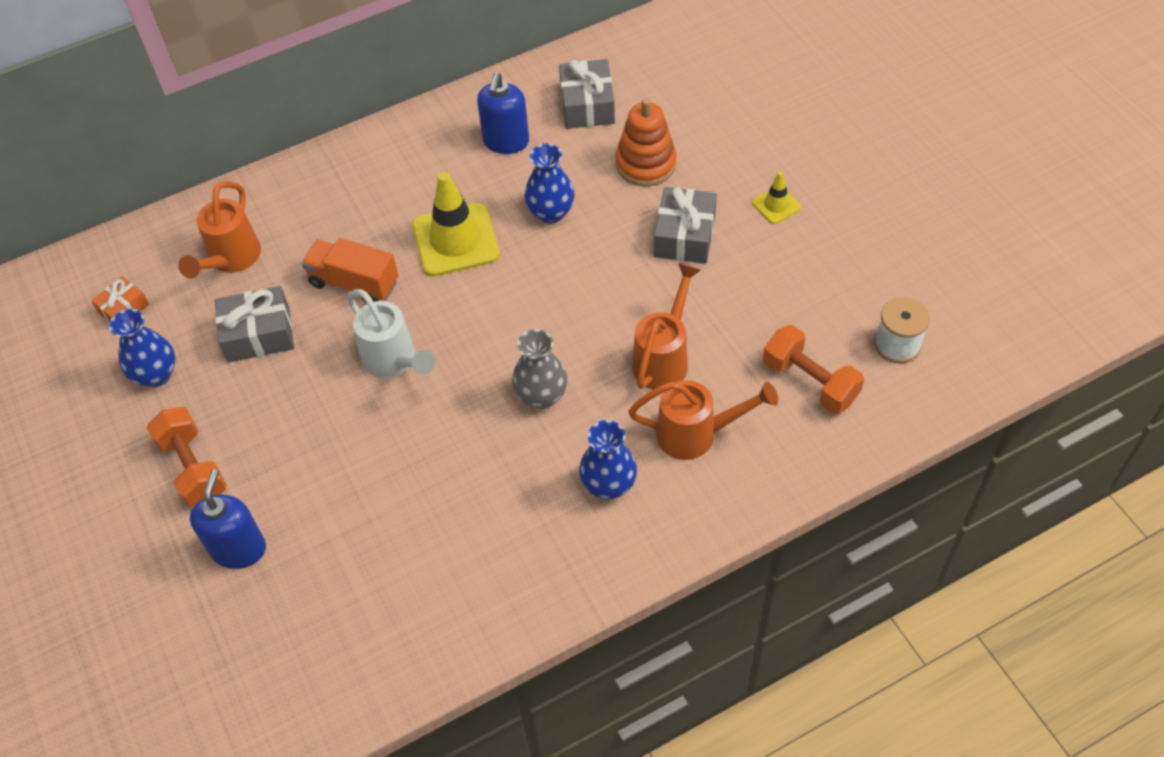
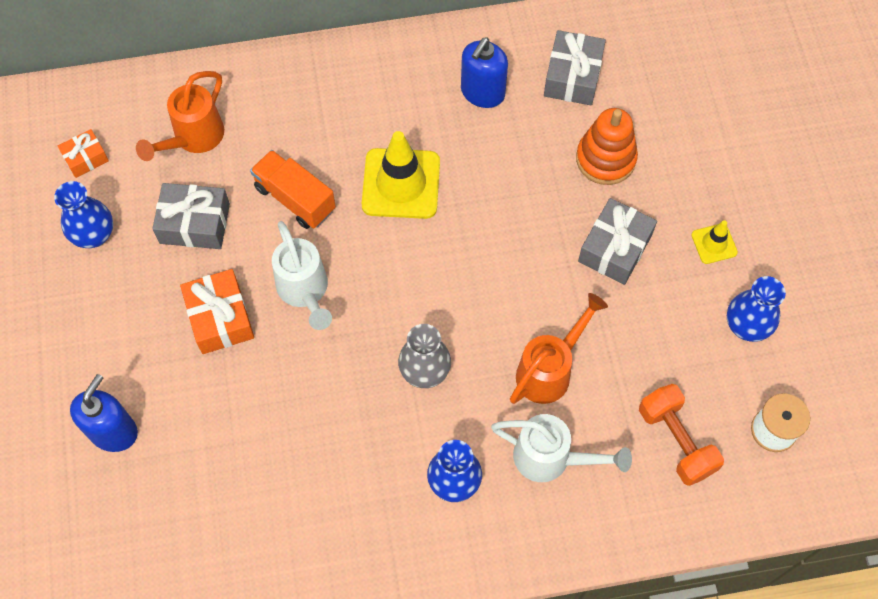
camera: 15 degrees right, 10 degrees up
(193, 468) = (99, 339): orange dumbbell -> none
(315, 410) = (220, 318): none -> orange gift
(551, 213) = (498, 183): blue vase -> blue vase (746, 326)
(697, 434) = (552, 459): orange watering can -> white watering can

